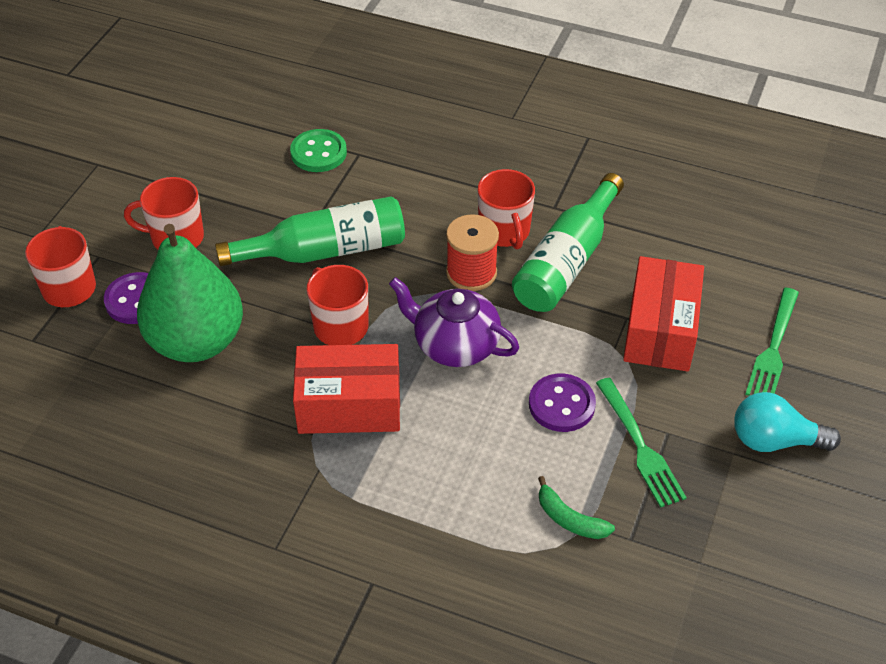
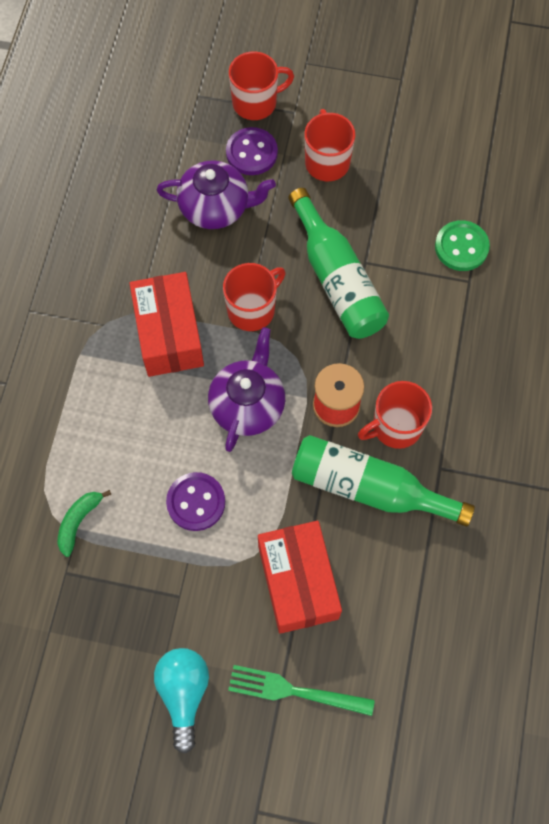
camera: 80 degrees right, 20 degrees up
(196, 342) = (216, 207): green pear -> purple teapot
(640, 446) = (161, 573): green fork -> none
(660, 330) = (298, 582): red box -> red box turned 75 degrees clockwise

